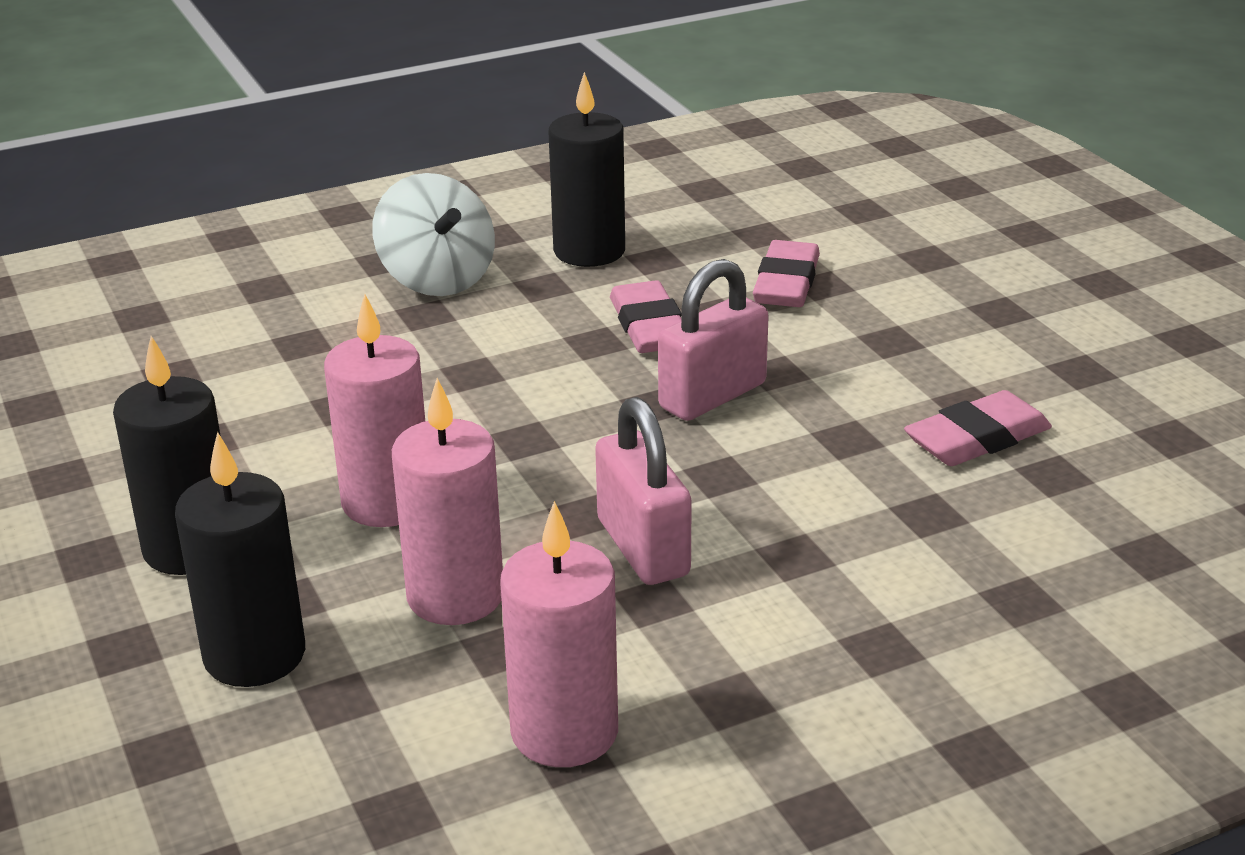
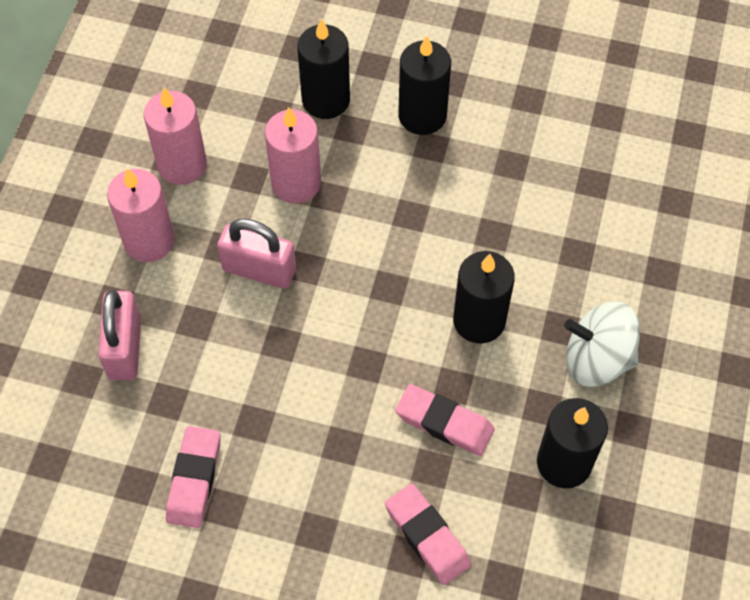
camera: 130 degrees right, 30 degrees up
(387, 502) = (388, 201): pink candle -> pink candle (149, 241)
(486, 361) = (479, 320): none -> black candle
(712, 396) = (347, 395): pink padlock -> pink padlock (125, 348)

